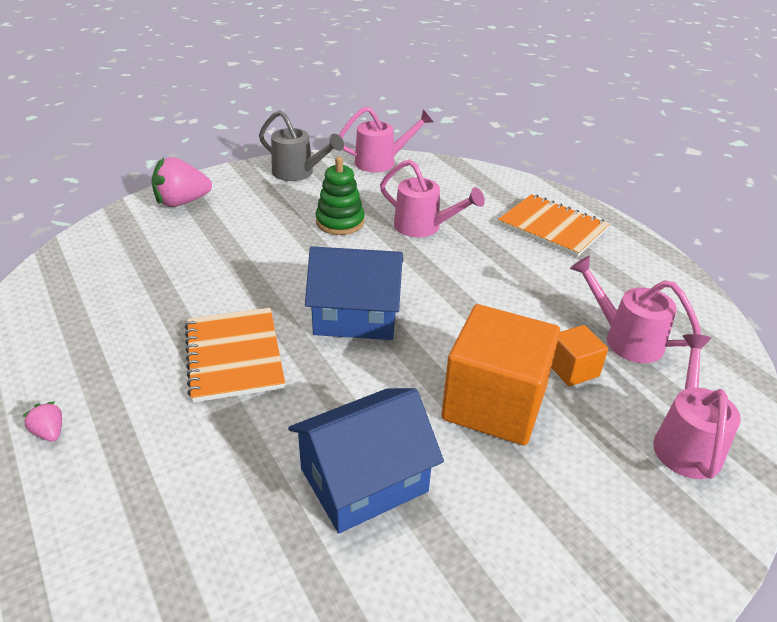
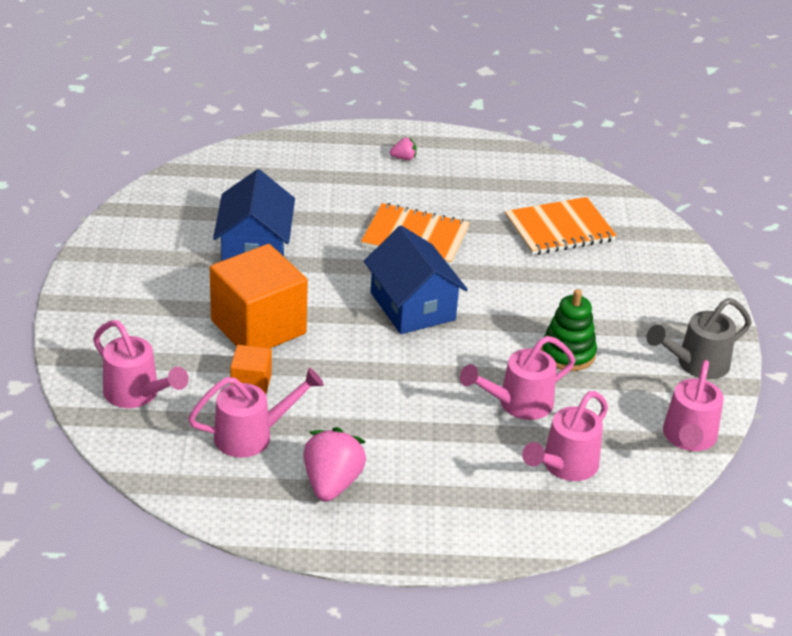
camera: 120 degrees right, 0 degrees up
(182, 202) = (674, 273): pink strawberry -> pink strawberry (332, 483)
(356, 316) = (412, 306): blue house -> blue house turned 60 degrees counterclockwise
(463, 195) = (565, 466): none -> pink watering can
(552, 227) = (448, 498): orange notebook -> orange notebook (559, 229)

